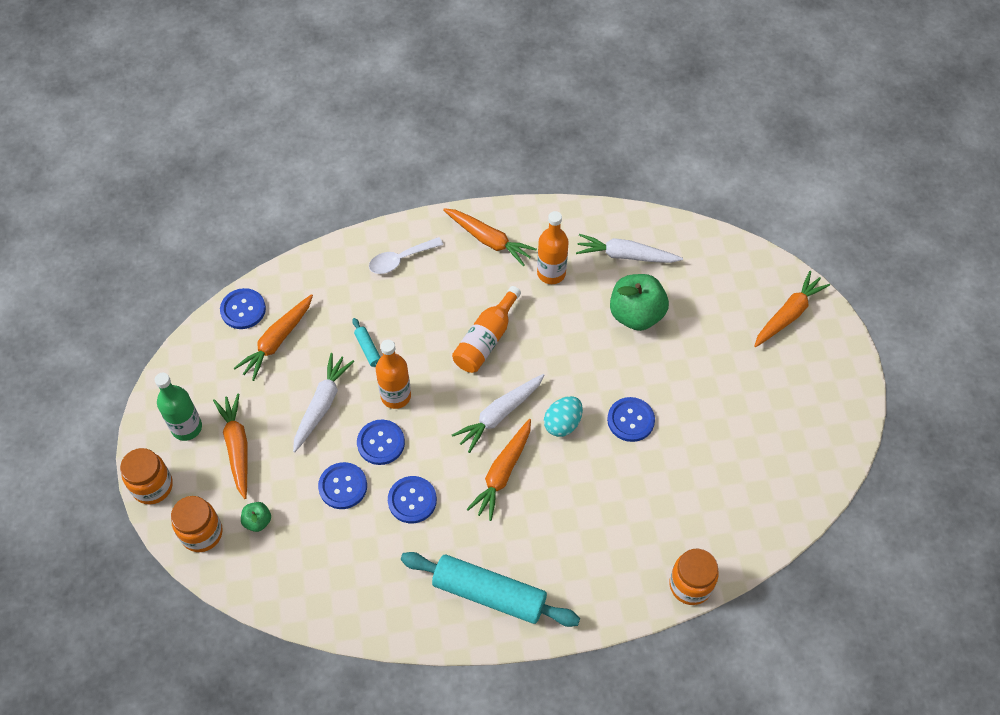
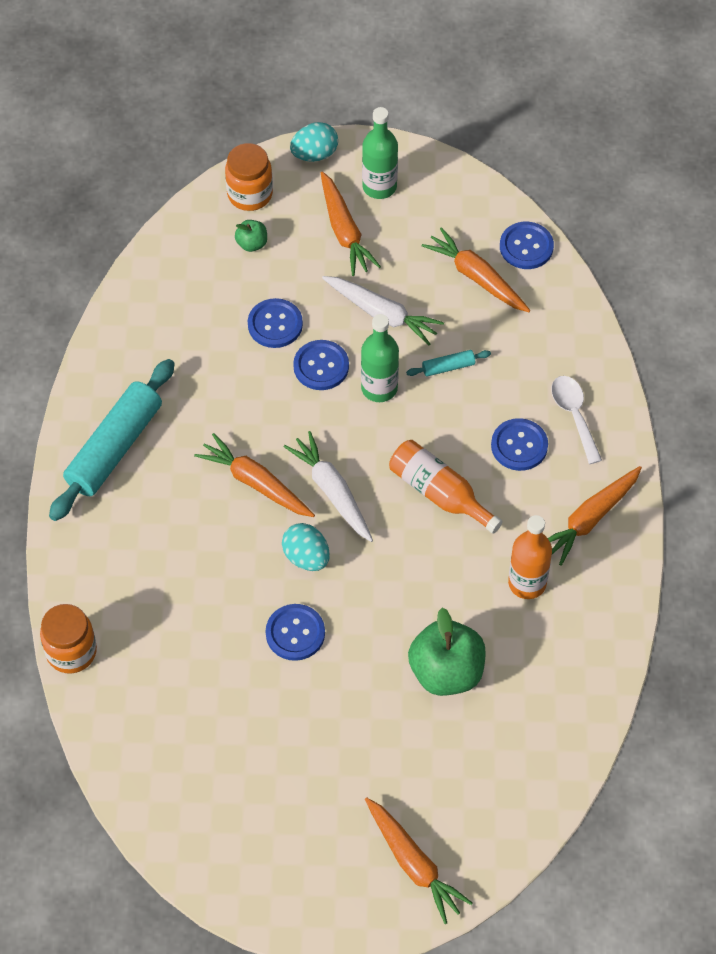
camera: 100 degrees right, 0 degrees up
(152, 486) = (314, 154): orange jar -> turquoise egg
(237, 448) = (344, 230): orange carrot -> orange carrot turned 75 degrees clockwise
(396, 396) = (379, 388): orange bottle -> green bottle
(412, 500) = (242, 388): blue button -> blue button (519, 446)
(626, 255) = (541, 679): white carrot -> none

